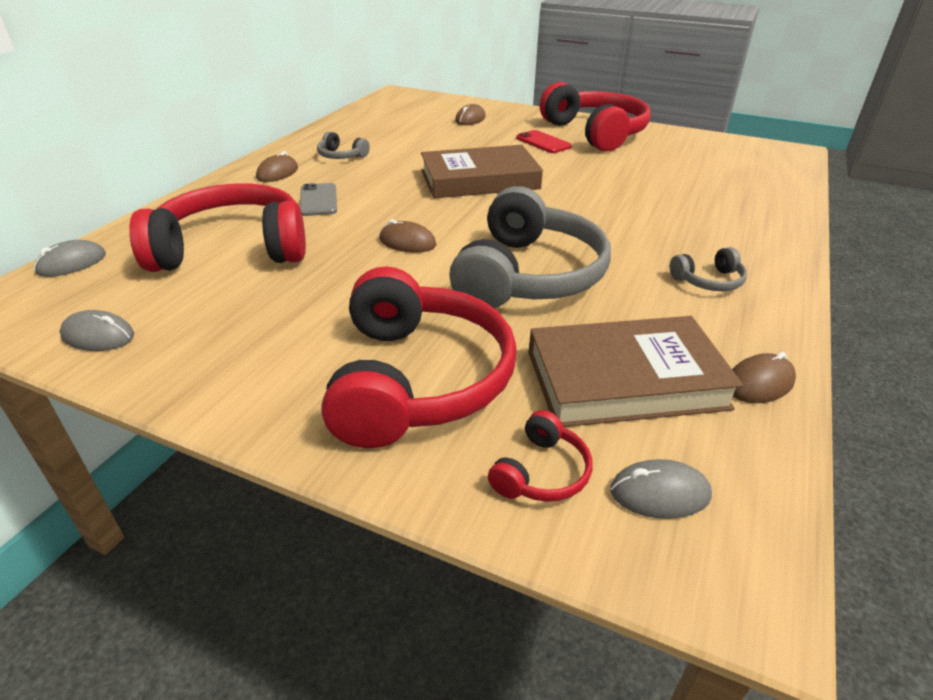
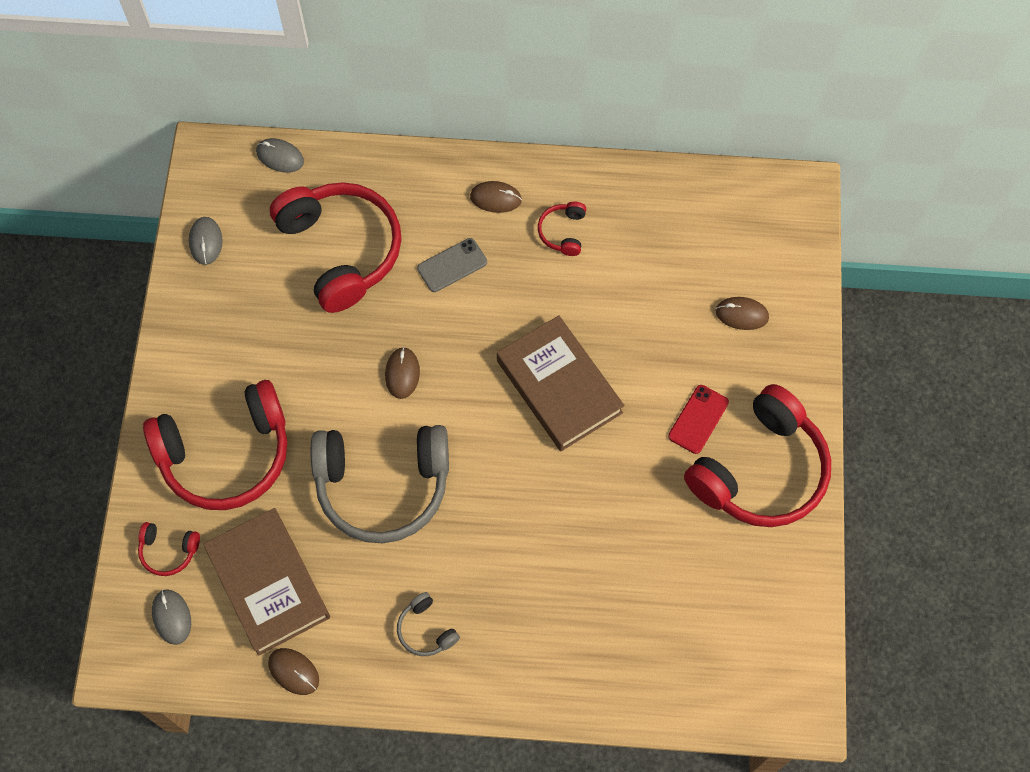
camera: 70 degrees right, 30 degrees up
(341, 156) = (563, 232): grey headphones -> red headphones

